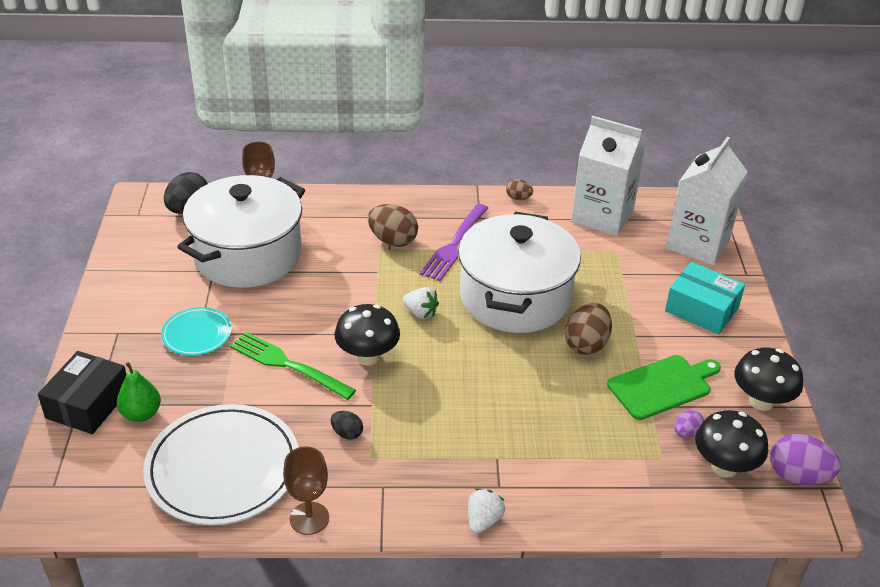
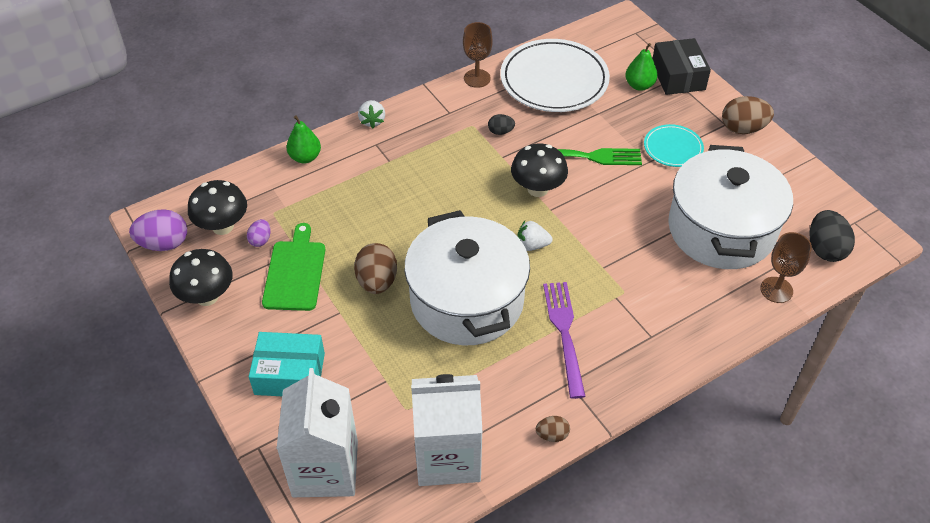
camera: 150 degrees right, 10 degrees up
(393, 240) = (622, 308): brown egg -> brown egg (743, 129)
(593, 509) = (305, 157): none -> green pear
(662, 386) = (295, 272): green cutting board -> green cutting board turned 150 degrees clockwise

